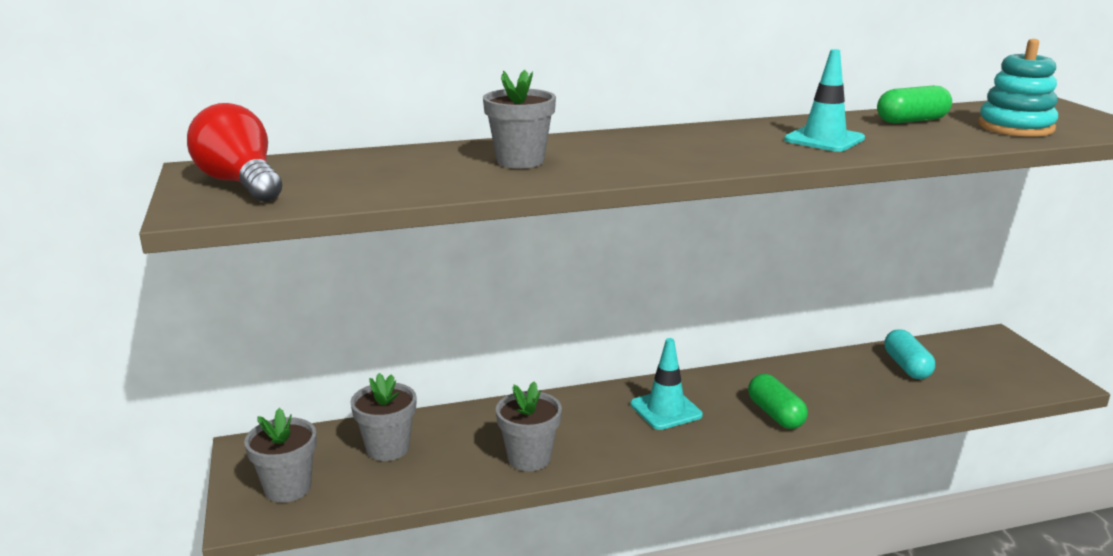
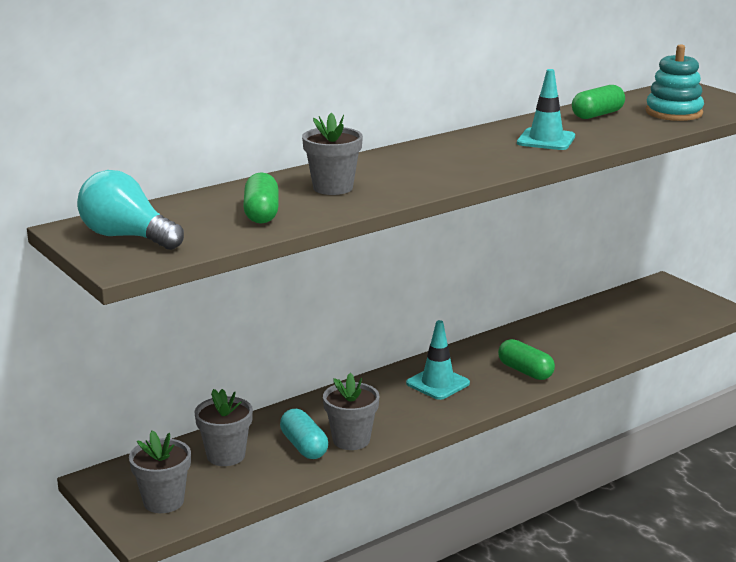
camera: 20 degrees left, 0 degrees up
(241, 183) = (127, 237): red light bulb -> turquoise light bulb
(410, 177) = (261, 213): none -> green capsule
(906, 366) = (606, 317): turquoise capsule -> turquoise capsule (304, 446)

